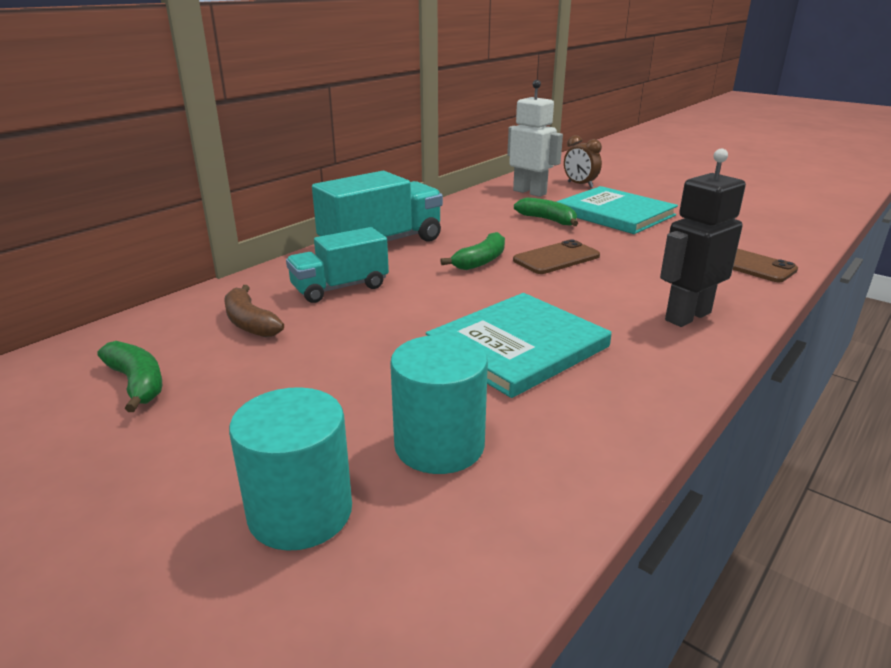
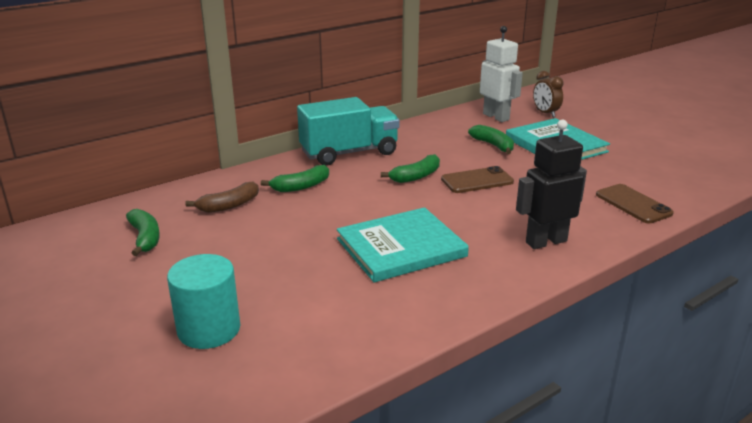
camera: 15 degrees right, 0 degrees up
(250, 323) = (229, 205): brown banana -> brown banana turned 105 degrees counterclockwise
(340, 288) = (301, 186): turquoise truck -> green banana
(439, 445) = (309, 305): turquoise cylinder -> none

